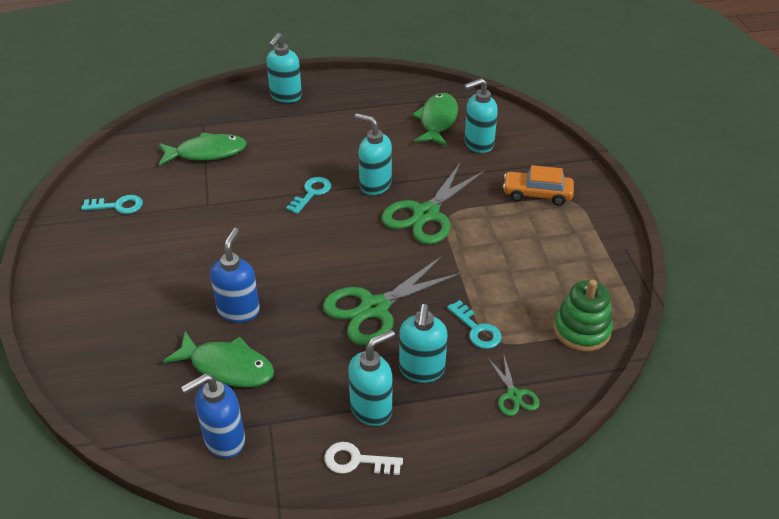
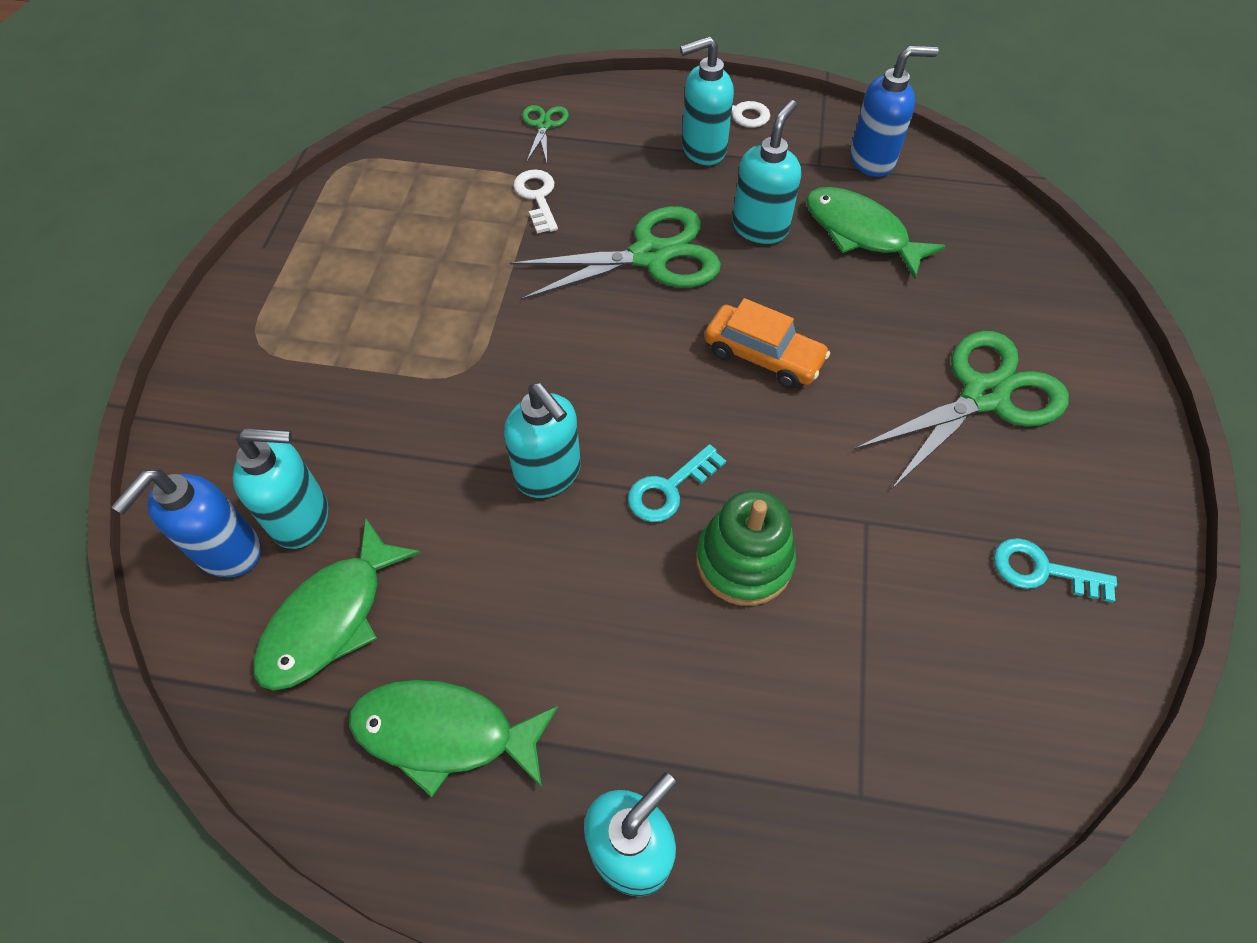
camera: 160 degrees left, 15 degrees up
(207, 153) = (857, 678): green fish -> green fish (444, 733)
(239, 310) = (836, 301): blue soap dispenser -> blue soap dispenser (228, 551)
(421, 370) = (629, 172): turquoise soap dispenser -> turquoise soap dispenser (760, 227)
(426, 214) = (497, 384): green scissors -> green scissors (983, 395)
(477, 329) = (537, 197): turquoise key -> white key
(537, 194) = (298, 370): orange car -> orange car (763, 356)
(581, 330) = (417, 165): green stacking toy -> green stacking toy (744, 561)

